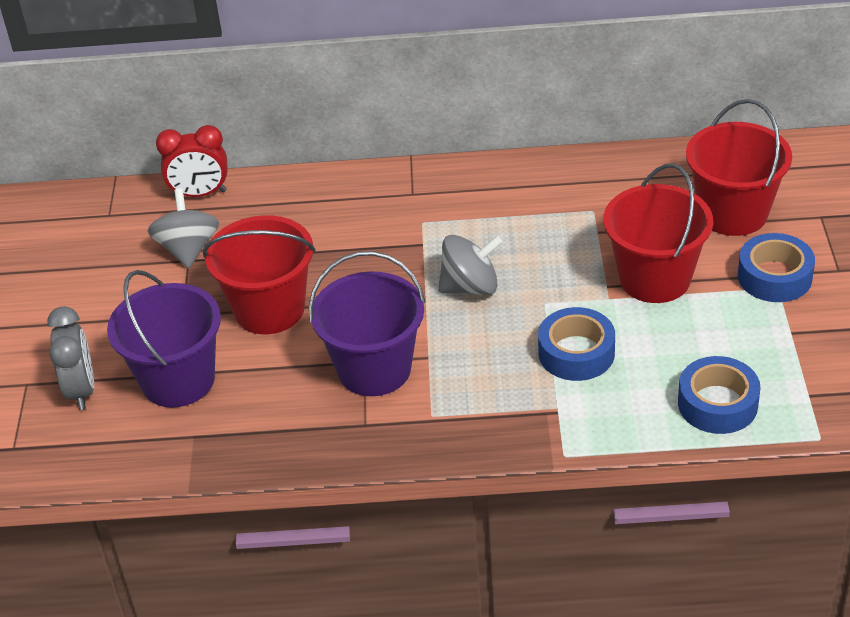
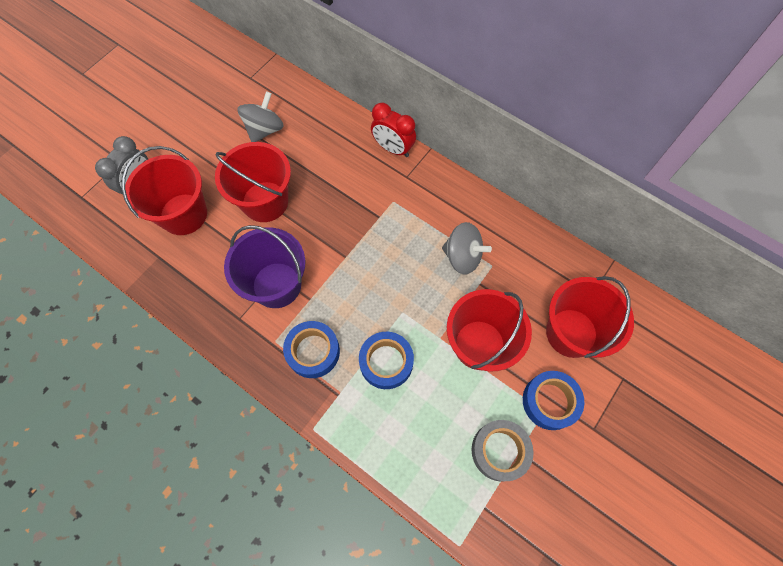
camera: 35 degrees right, 25 degrees up
(178, 380) = (184, 214): purple bucket -> red bucket
(200, 194) = (303, 96): red clock -> red clock (393, 148)
(470, 287) = (375, 268): grey spinning top -> grey spinning top (462, 256)
(717, 404) = (427, 467): blue tape -> blue tape (313, 351)
(772, 344) = (499, 451): none -> grey tape

